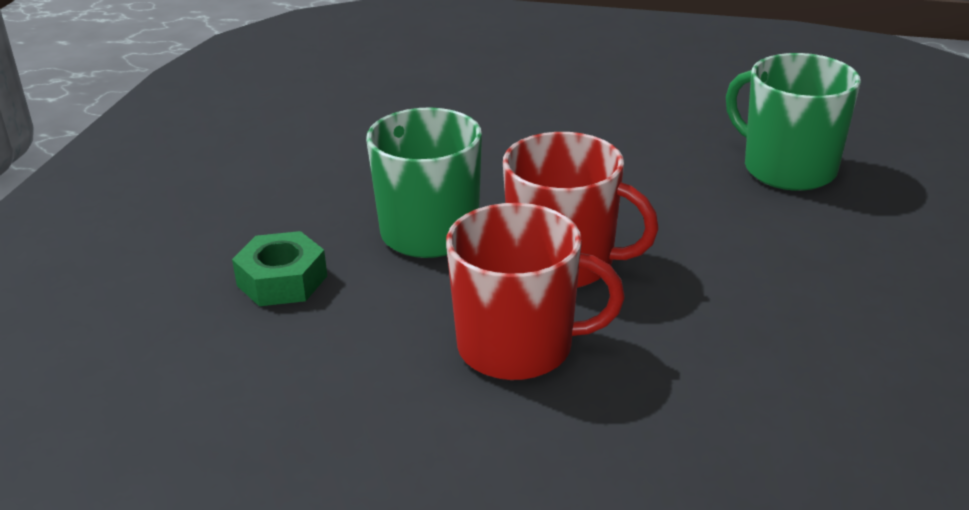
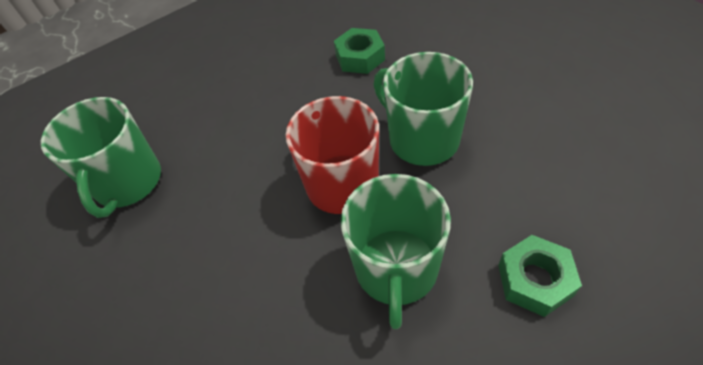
camera: 135 degrees left, 20 degrees up
(518, 347) = (422, 139): red mug -> green mug
(753, 417) = (360, 57): none -> green nut

